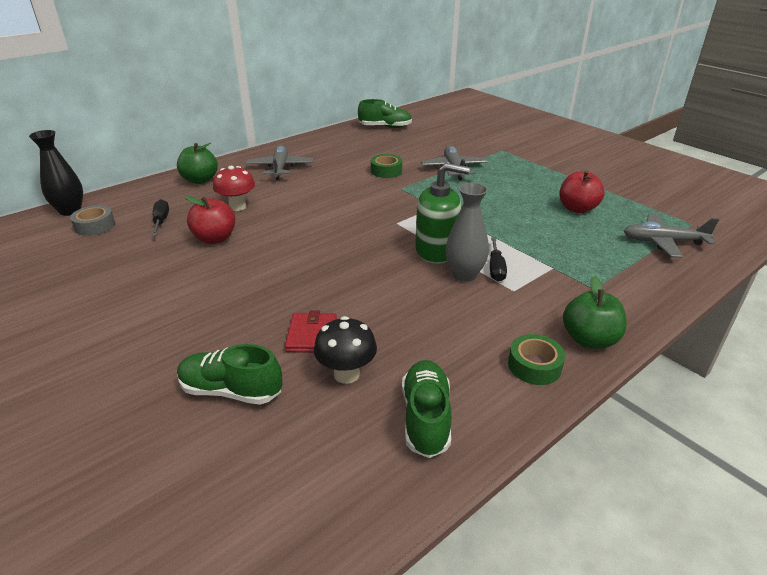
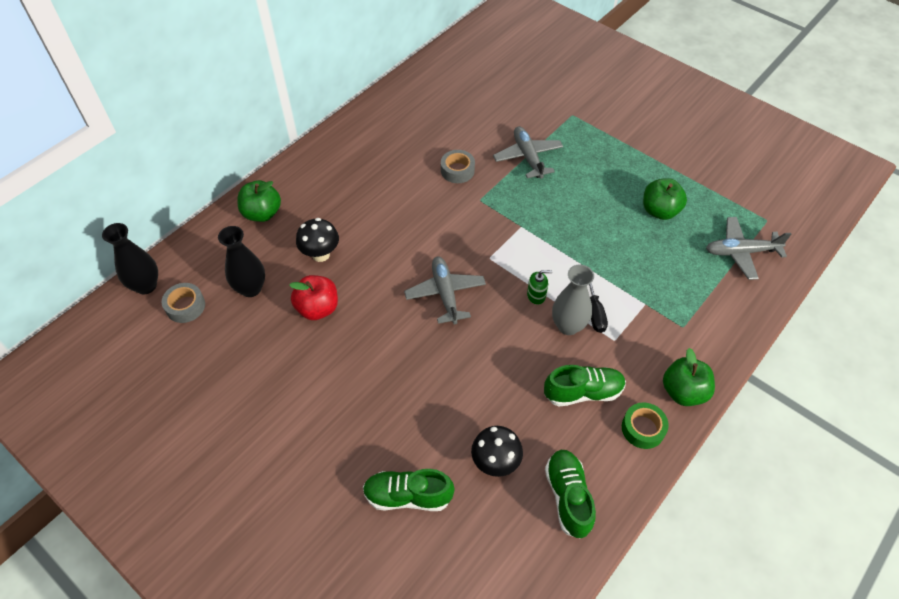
camera: 10 degrees left, 20 degrees up
(161, 221) = (251, 288): black screwdriver -> black vase
(237, 207) = (321, 254): red mushroom -> black mushroom
(280, 168) = (341, 180): grey plane -> grey plane (445, 294)
(312, 335) = (454, 424): red wallet -> none
(385, 127) = (435, 83): green shoe -> green shoe (583, 392)
(386, 171) = (457, 170): green tape -> grey tape
(436, 251) = (536, 295): green soap dispenser -> green soap dispenser, size x0.47
(577, 209) = (659, 211): red apple -> green apple

